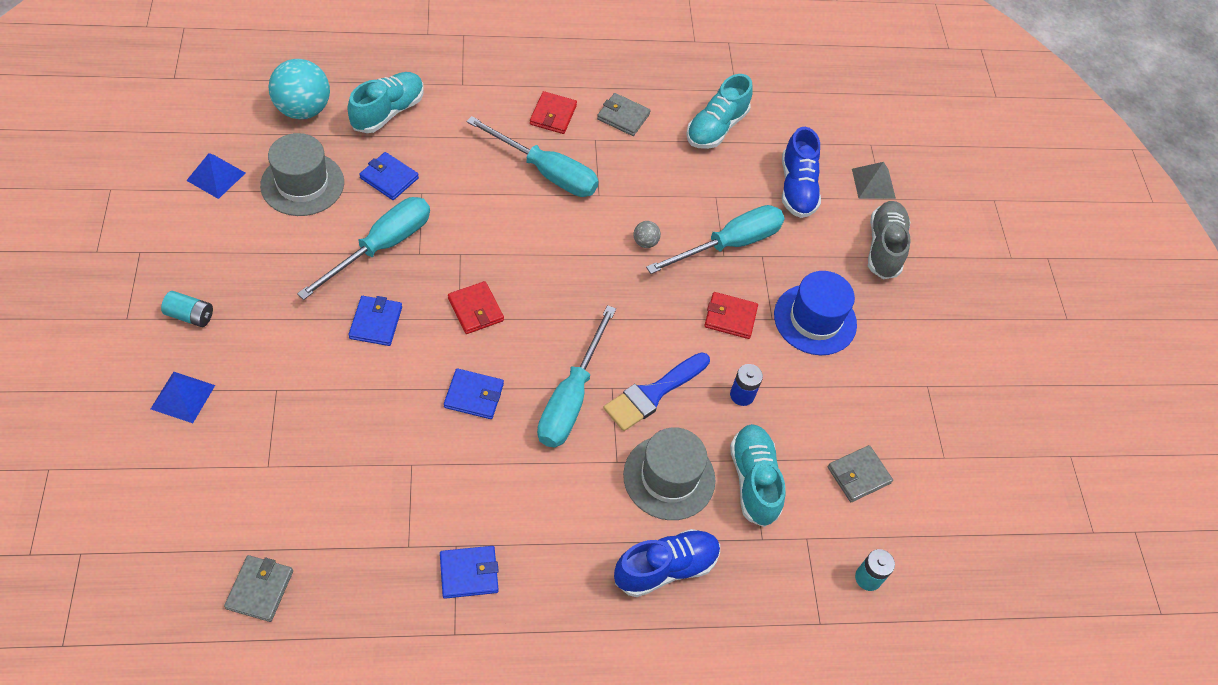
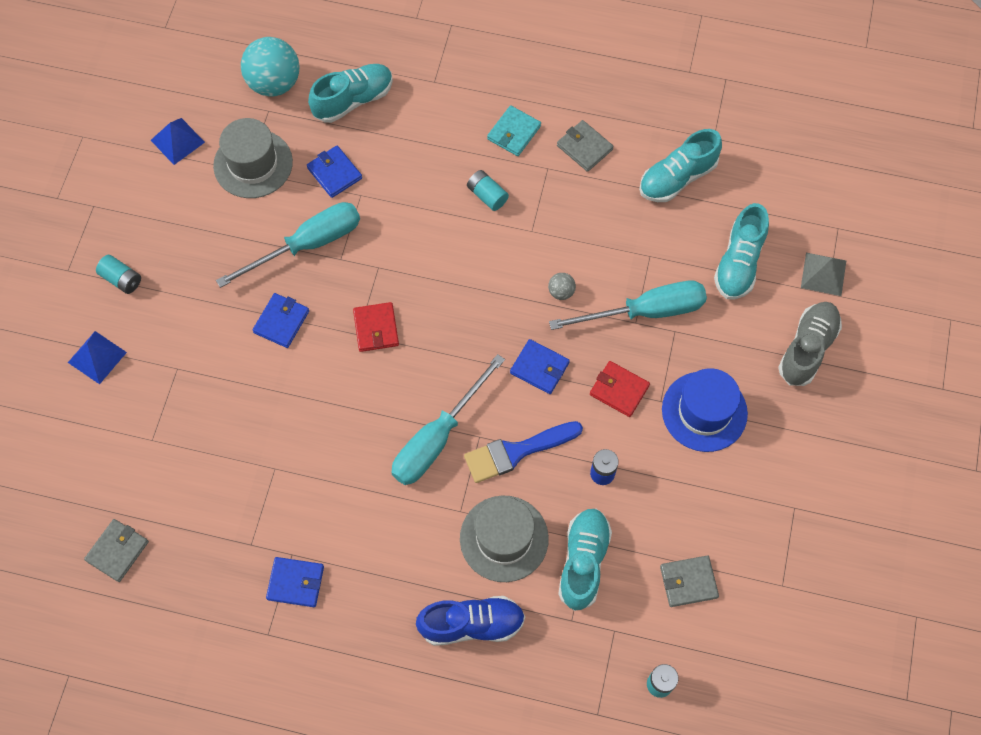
camera: 25 degrees right, 10 degrees up
(474, 395) = (349, 415): blue wallet -> blue wallet (539, 368)
(546, 172) = (487, 195): turquoise screwdriver -> turquoise battery
(553, 115) = (514, 133): red wallet -> turquoise wallet
(797, 188) = (739, 263): blue shoe -> turquoise shoe

